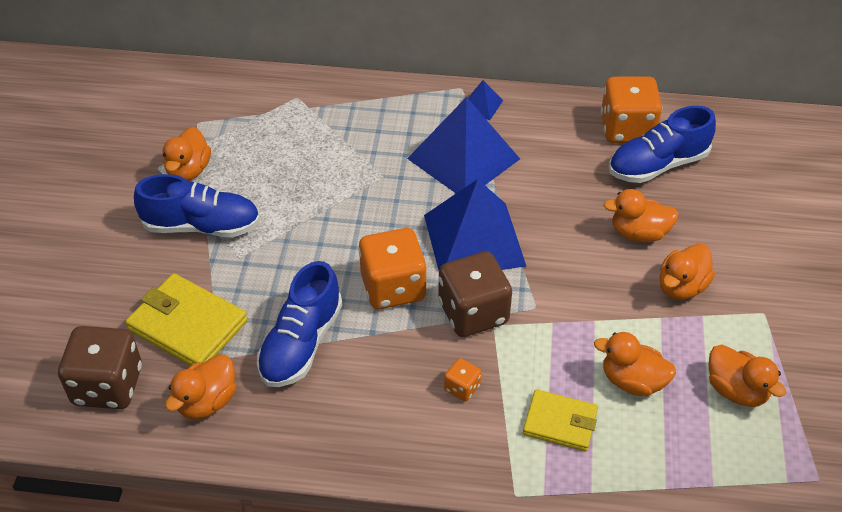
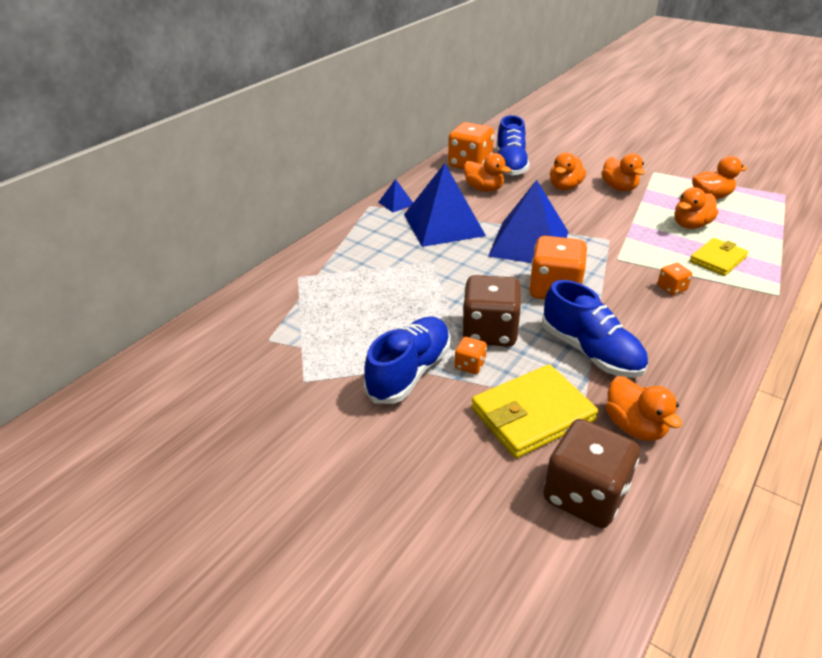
camera: 60 degrees left, 10 degrees down
(188, 171) = (328, 361): orange duck -> orange duck (484, 189)
(232, 262) = (470, 365): none -> orange dice
(473, 313) = (600, 263): brown dice -> brown dice (489, 332)

